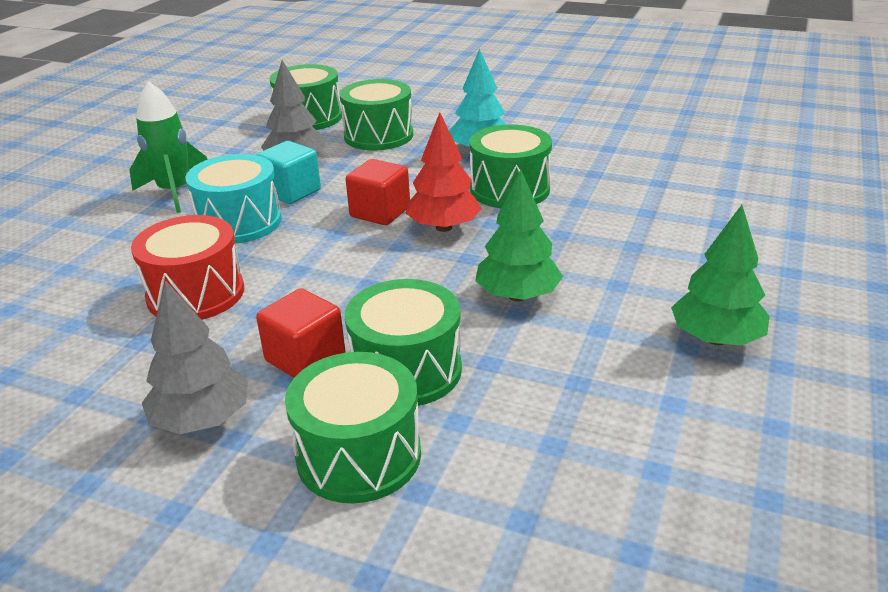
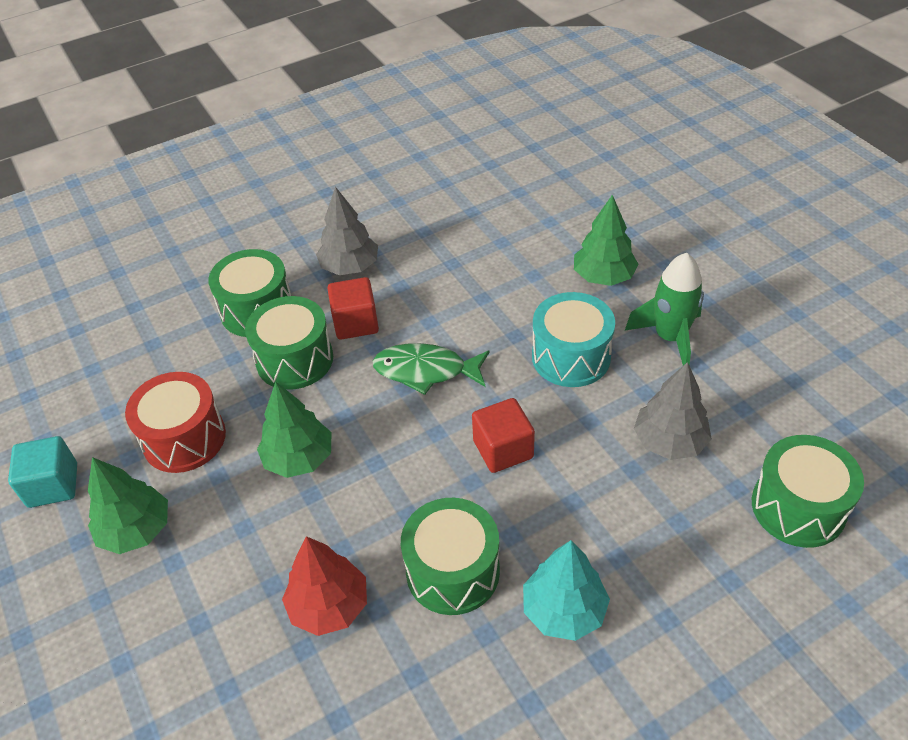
camera: 130 degrees right, 15 degrees up
(103, 245) = (603, 277): none -> green tree
(196, 294) = (482, 301): red drum -> red drum (184, 438)
(291, 192) = (601, 410): turquoise cube -> turquoise cube (53, 485)
(332, 281) = (426, 371): none -> green fish
(378, 136) = (687, 543): green drum -> none
(444, 227) = (435, 476): red tree -> red tree (329, 606)

